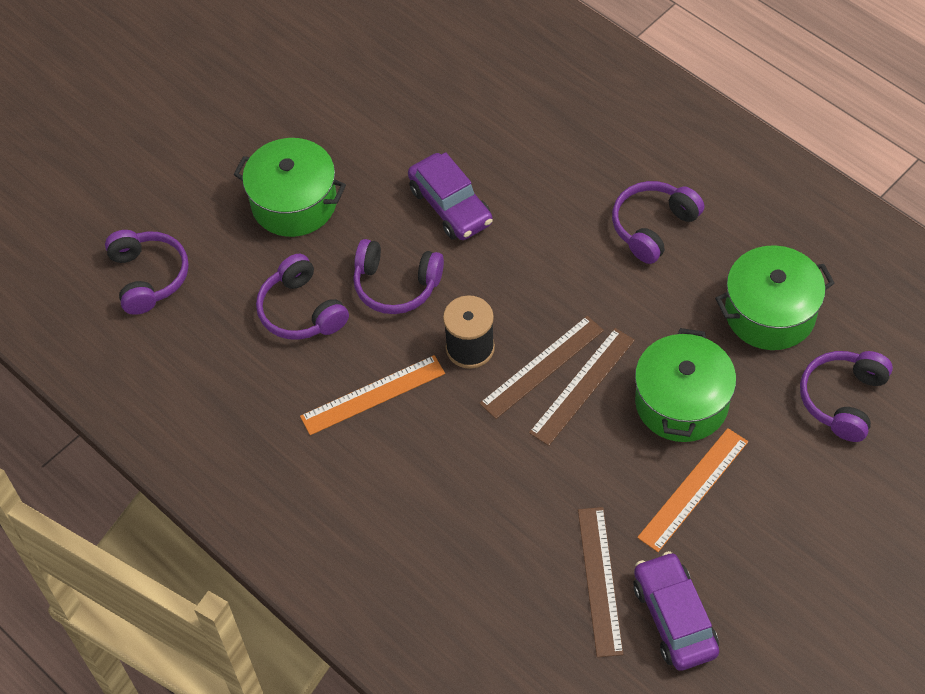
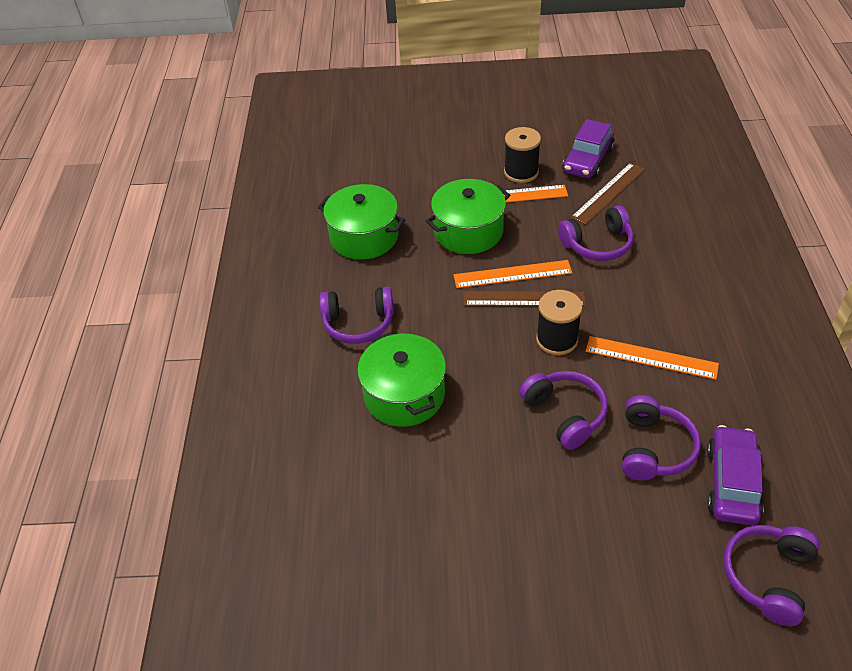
camera: 135 degrees left, 10 degrees down
(294, 203) = (583, 541): green pot -> green pot (404, 395)
(450, 206) = (466, 439): purple car -> purple car (731, 483)
(582, 386) = (512, 274): brown ruler -> orange ruler
(725, 533) = (521, 172): none -> black spool
(843, 399) = (388, 181): purple headphones -> purple headphones (598, 244)

